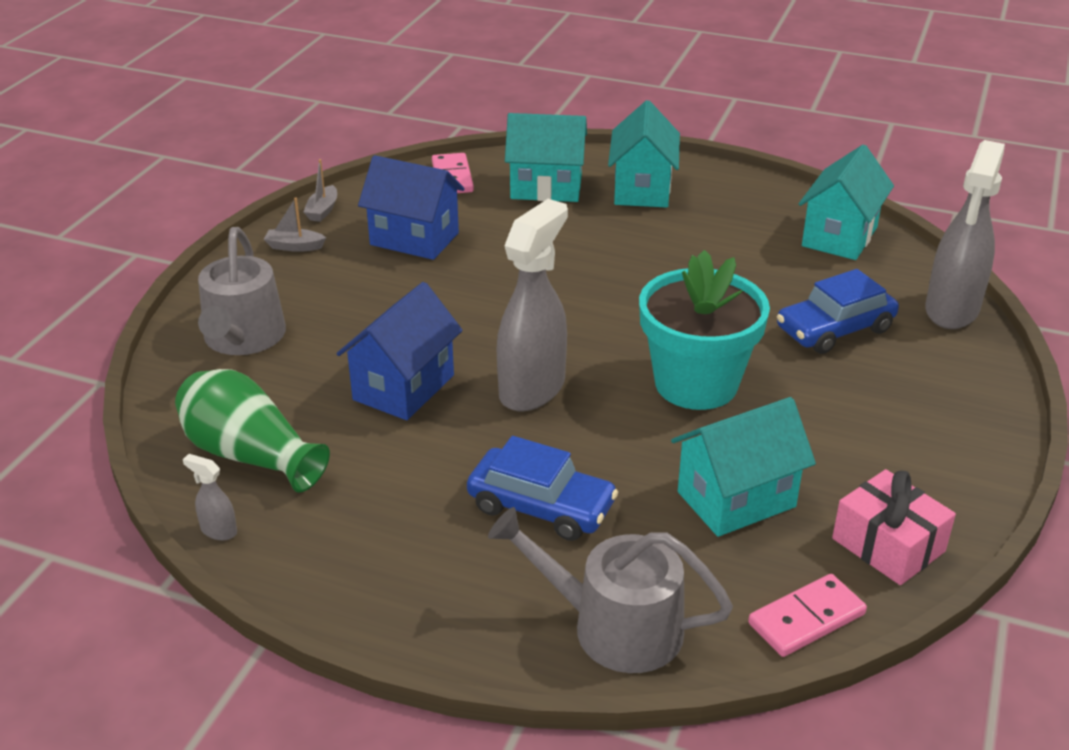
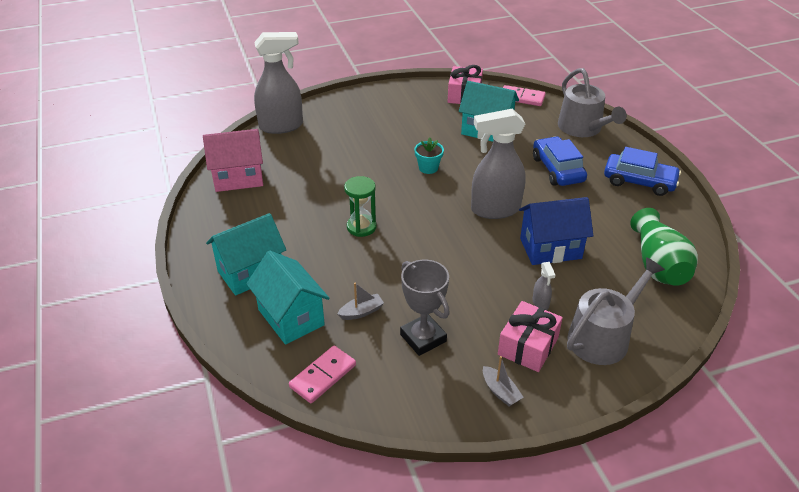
camera: 130 degrees left, 5 degrees up
(218, 530) = (700, 240): grey spray bottle -> grey spray bottle (540, 303)
(310, 288) = (528, 346): none -> pink gift
(322, 210) = (444, 414): grey boat -> grey boat (361, 312)
(414, 239) = (423, 338): blue house -> grey trophy
(631, 277) = (361, 227): none -> green hourglass
(696, 384) = (428, 168): turquoise flower pot -> turquoise flower pot, size x0.43
(835, 329) = (336, 149): blue car -> blue car (639, 181)
(839, 237) = (238, 178): turquoise house -> pink house

